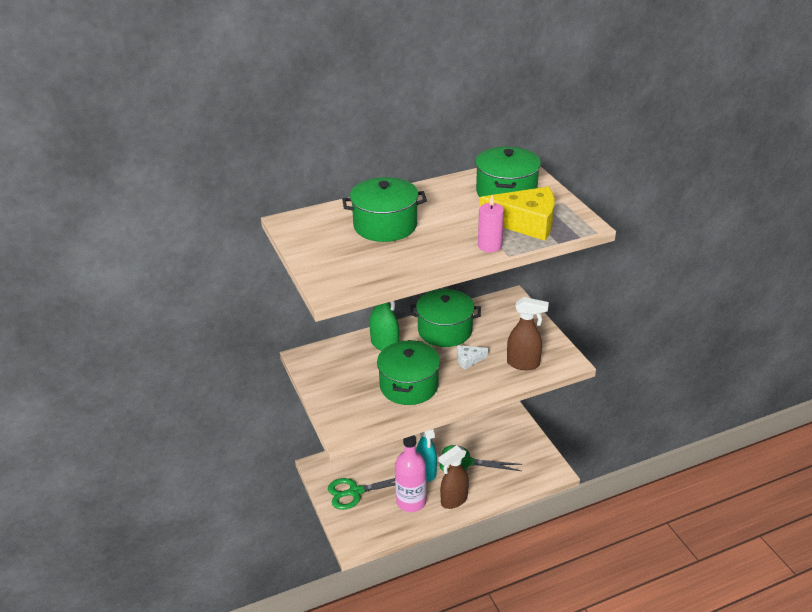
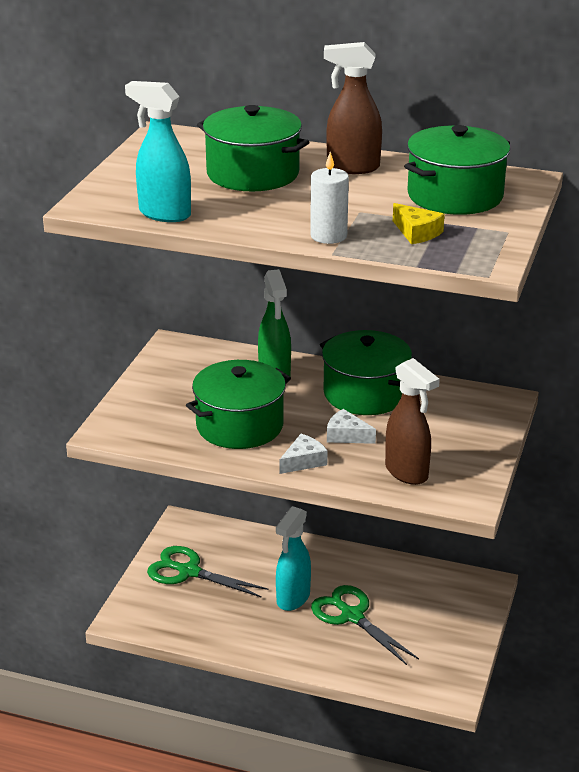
camera: 40 degrees right, 5 degrees down
(383, 275) = (164, 214): none -> turquoise spray bottle
(411, 501) = (236, 618): pink bottle -> none
(453, 500) = (284, 646): brown spray bottle -> brown spray bottle (352, 168)
(468, 387) = (303, 461): none -> white cheese
(489, 246) = (328, 236): pink candle -> white candle
(526, 223) = (417, 232): yellow cheese -> yellow cheese, size x0.48

